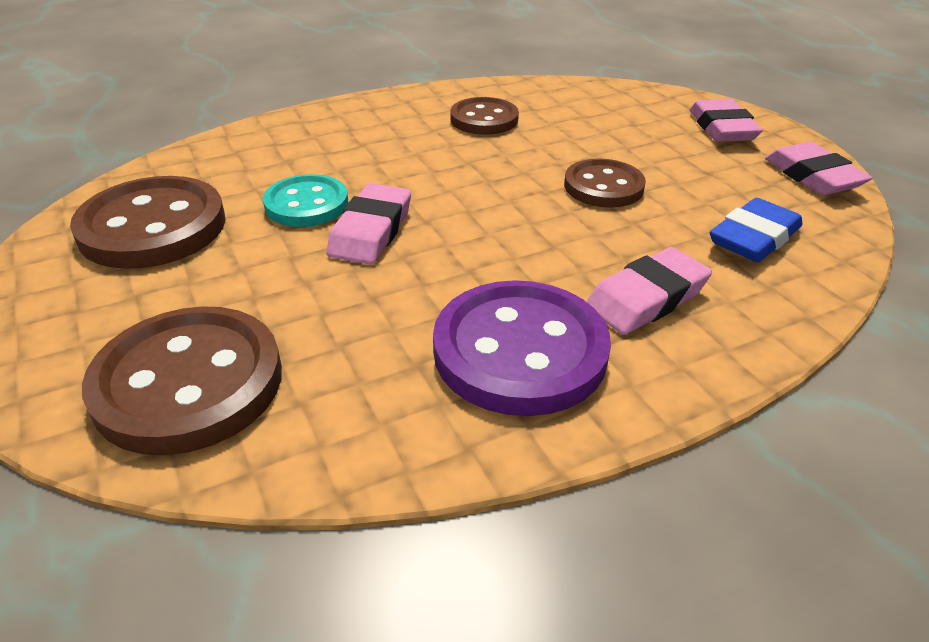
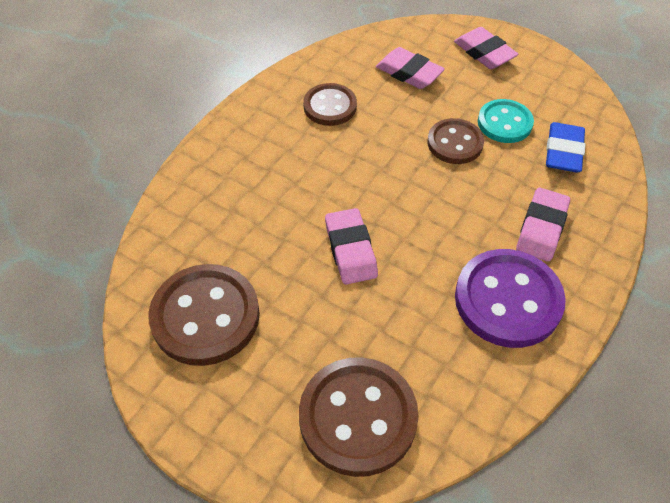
camera: 30 degrees left, 15 degrees up
(306, 204) = (287, 246): turquoise button -> turquoise button (504, 123)
(813, 176) = (561, 80): pink eraser -> pink eraser (409, 73)

